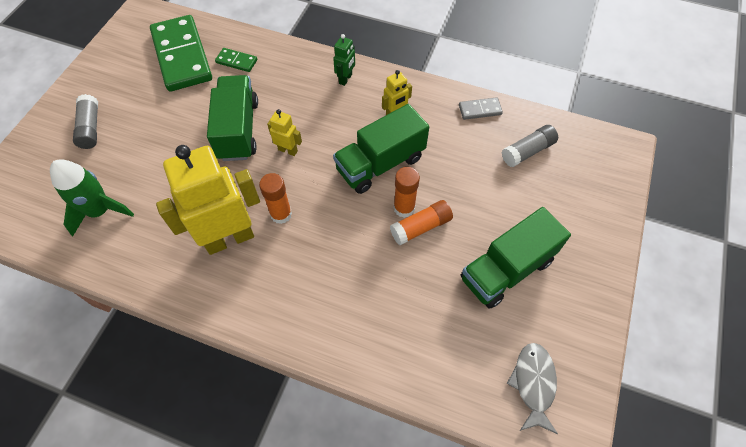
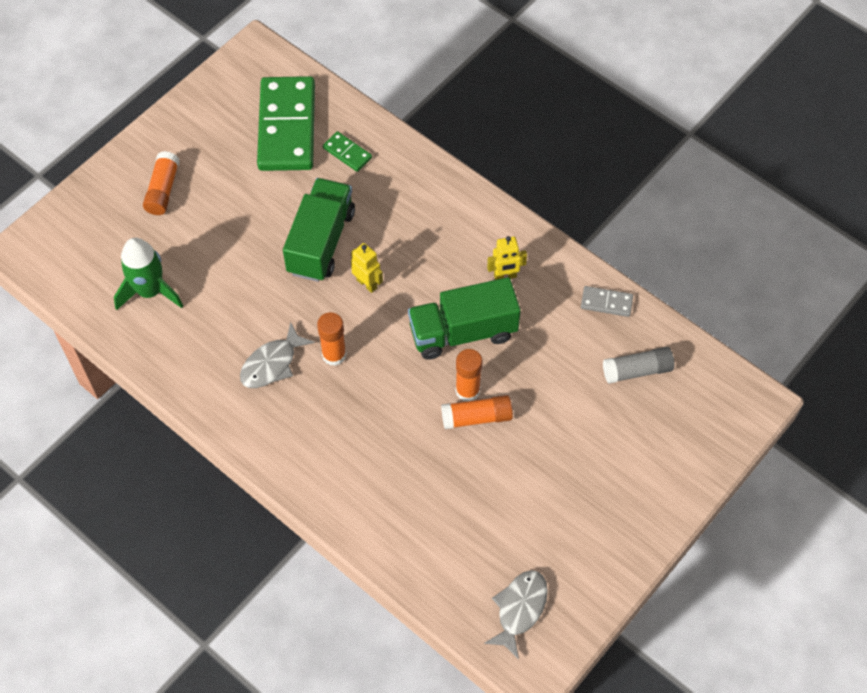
camera: 20 degrees right, 0 degrees up
(90, 128) = (163, 190): grey glue stick -> orange glue stick
(229, 238) = (272, 364): yellow robot -> grey fish
(345, 79) = (465, 214): green robot -> none
(506, 269) = (547, 492): green truck -> none

